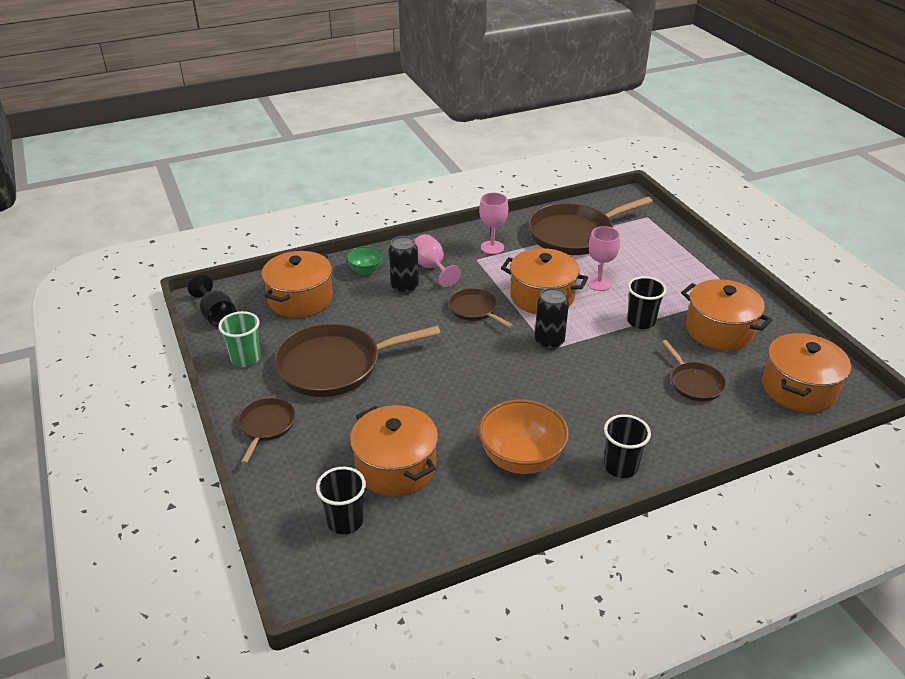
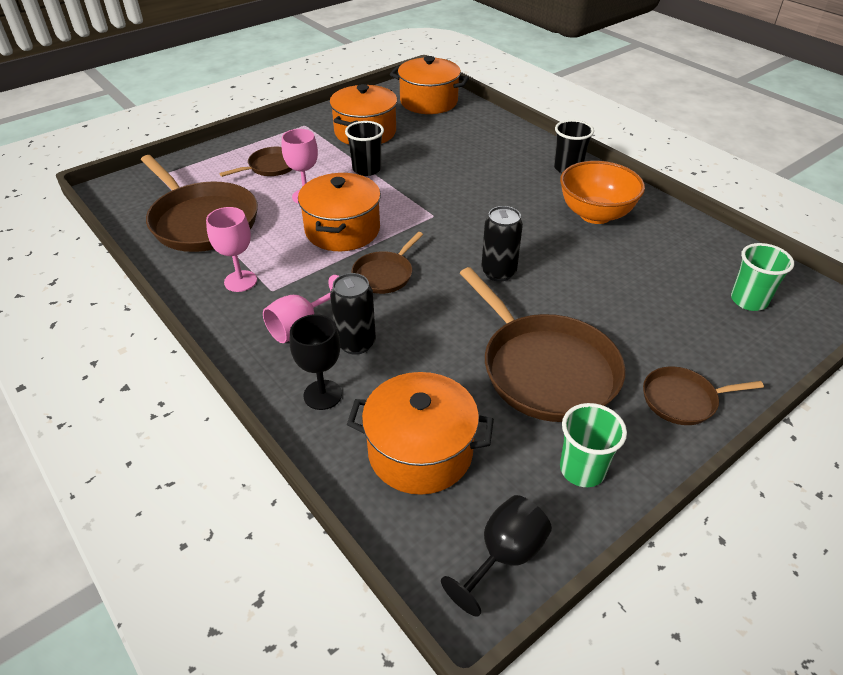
camera: 105 degrees left, 5 degrees up
(345, 521) = (748, 300): black cup -> green cup
(366, 270) = (322, 395): green bowl -> black goblet
(396, 467) = (661, 283): orange pot -> none
(549, 342) = (423, 217): black can -> black can (498, 272)
(694, 383) = (445, 141): brown pan -> brown pan (270, 166)

